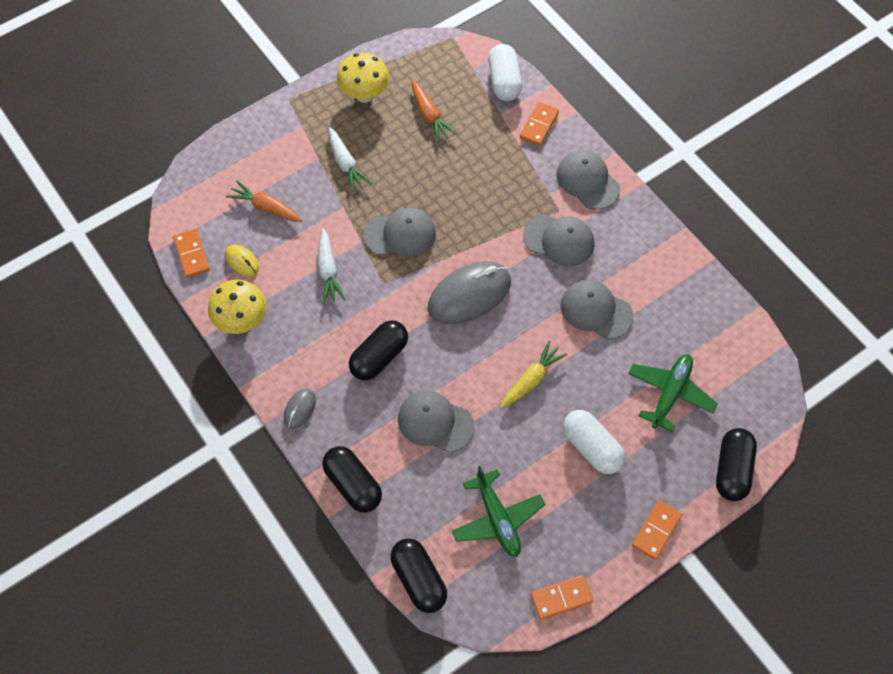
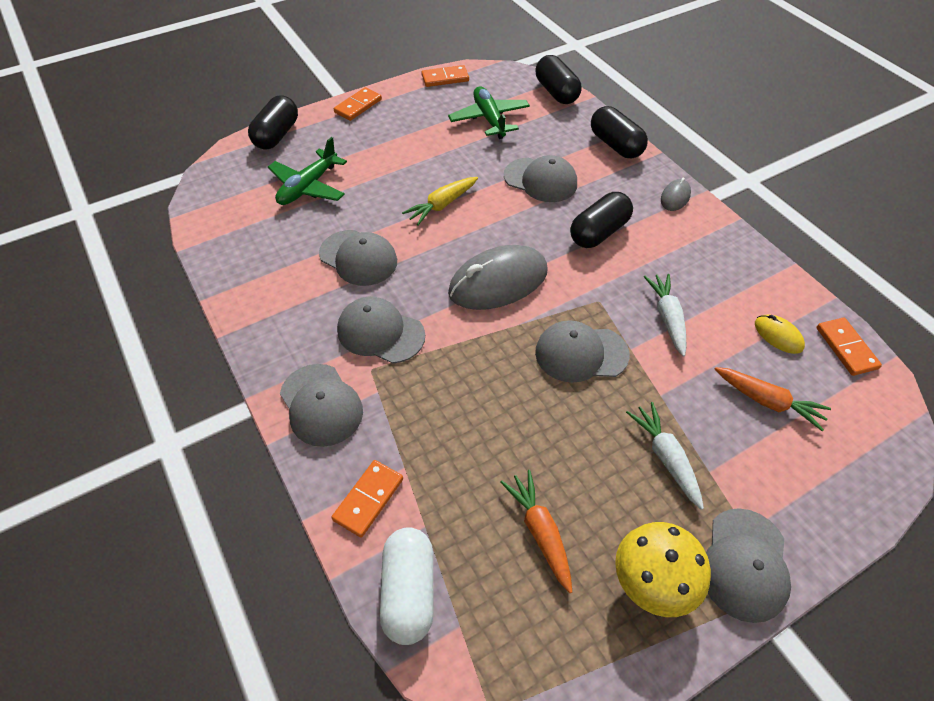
camera: 175 degrees left, 10 degrees down
(242, 321) = (757, 273): yellow mushroom -> none
(307, 108) = (745, 564): none -> grey cap
(591, 447) = (396, 155): white capsule -> none

